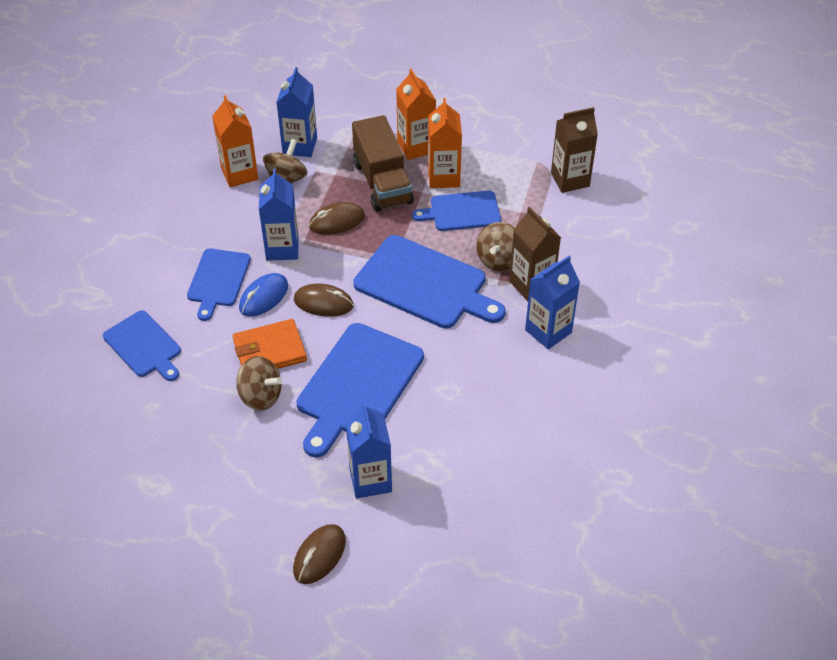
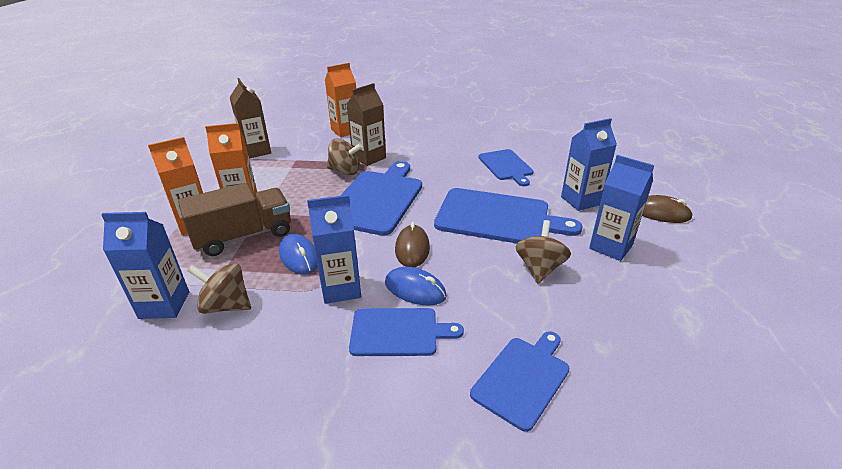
camera: 100 degrees left, 15 degrees down
(239, 174) = (205, 352): orange carton -> orange carton (345, 131)
(270, 351) = (483, 272): orange wallet -> none
(337, 221) = (299, 257): brown mouse -> blue mouse
(462, 211) = (289, 191): blue cutting board -> blue cutting board (506, 166)
(548, 331) = (411, 149): blue carton -> blue carton (610, 247)

